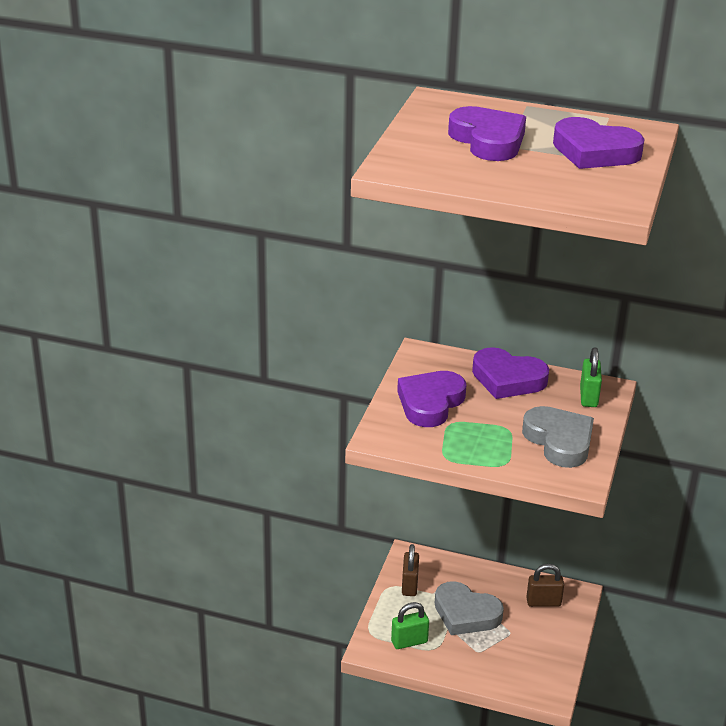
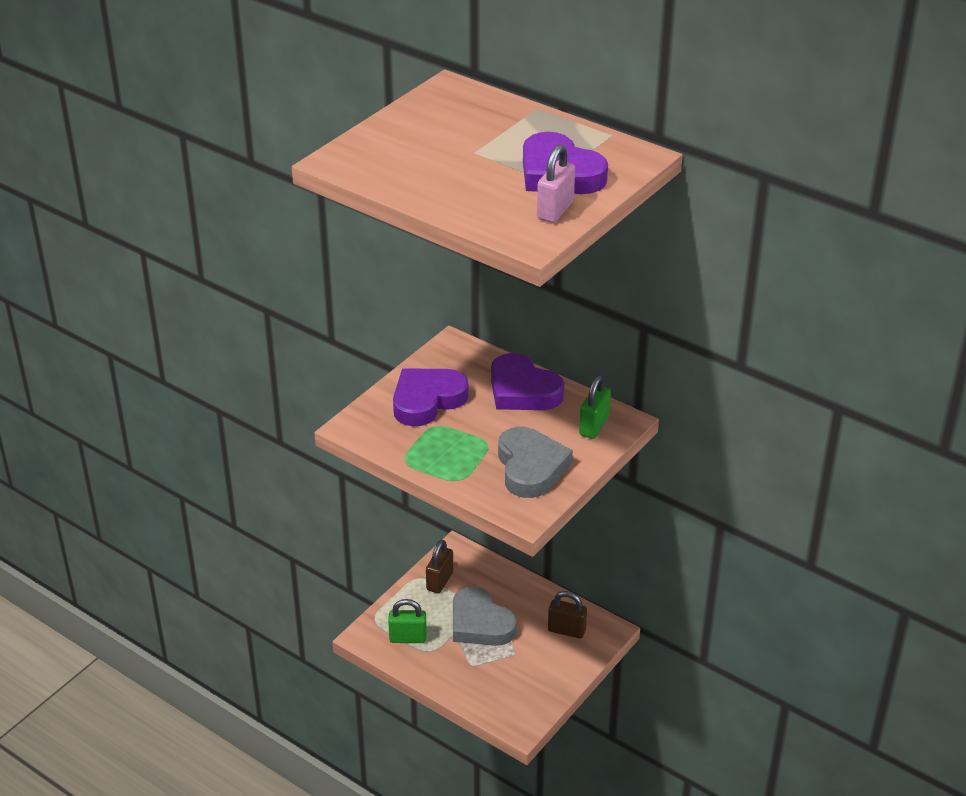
camera: 20 degrees right, 5 degrees up
(488, 140) = (460, 144): purple heart -> none
(619, 180) = (555, 210): none -> pink padlock

